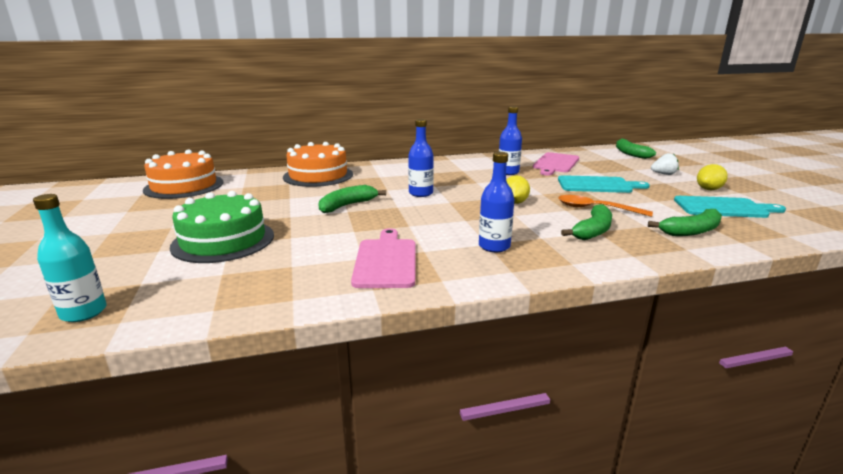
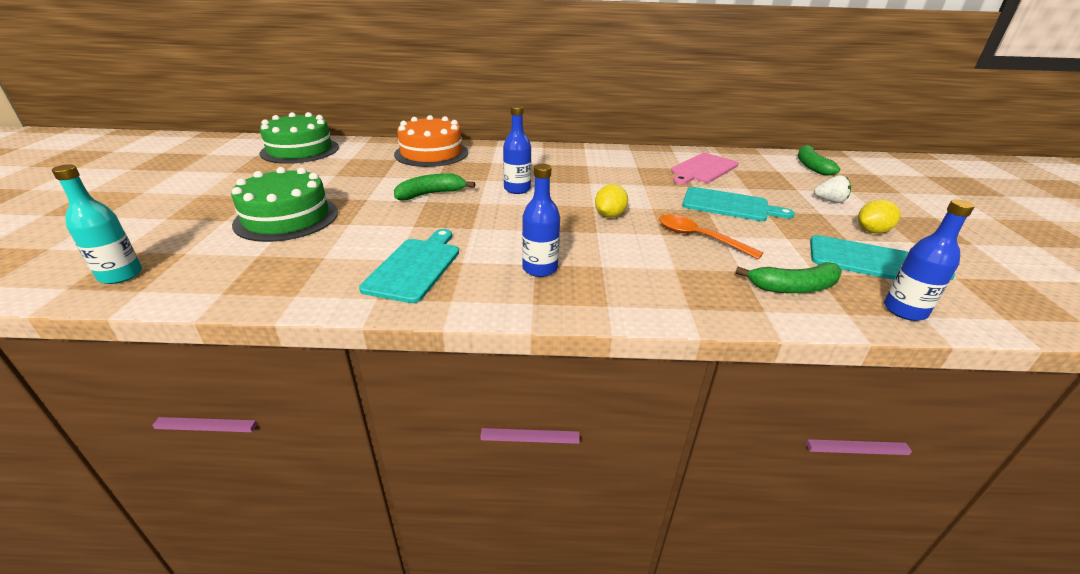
camera: 15 degrees right, 10 degrees up
(184, 186) = (300, 150): orange cake -> green cake
(386, 261) = (415, 267): pink cutting board -> turquoise cutting board
(508, 172) = (636, 174): blue bottle -> blue bottle (904, 310)
(592, 231) = (669, 267): green banana -> none

